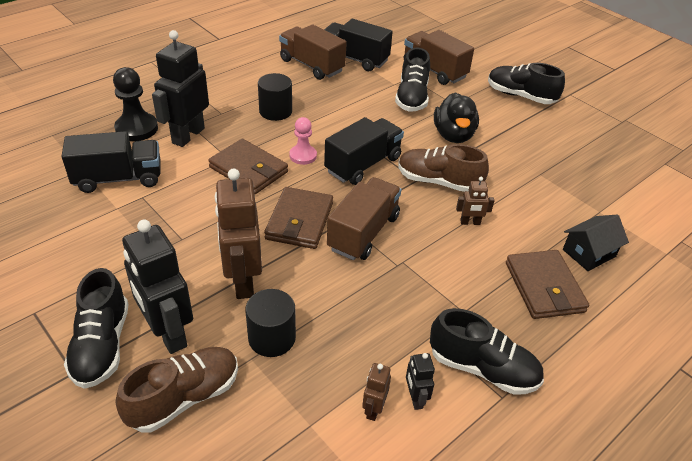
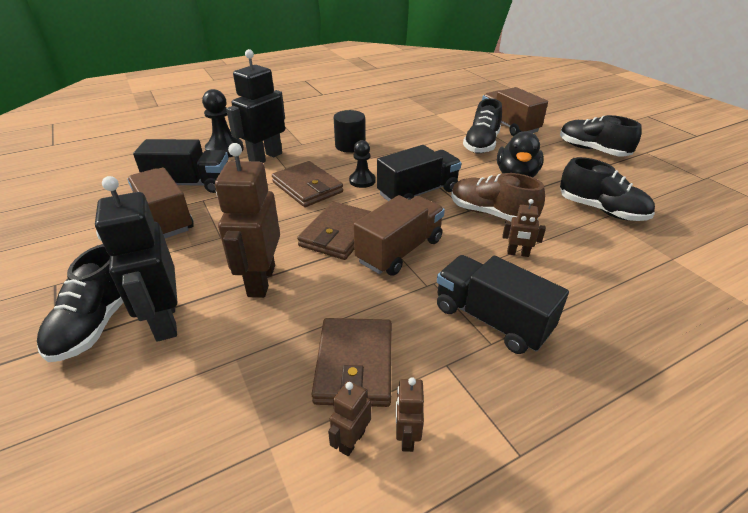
camera: 15 degrees right, 5 degrees down
(184, 398) = (147, 390): brown shoe -> none
(272, 338) = (266, 341): black cylinder -> none
(303, 156) = (362, 181): pink pawn -> black pawn
(311, 66) = (395, 116): brown truck -> brown truck (164, 219)
(354, 59) = (435, 113): black truck -> black truck (491, 319)
(415, 398) = (406, 437): black robot -> brown robot
(482, 368) = (501, 413): black shoe -> black shoe (601, 210)
(544, 287) = (595, 329): brown wallet -> brown wallet (354, 364)
(589, 253) = (656, 299): black house -> none

